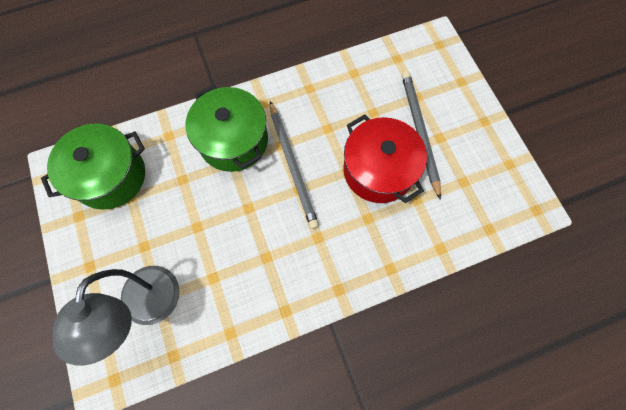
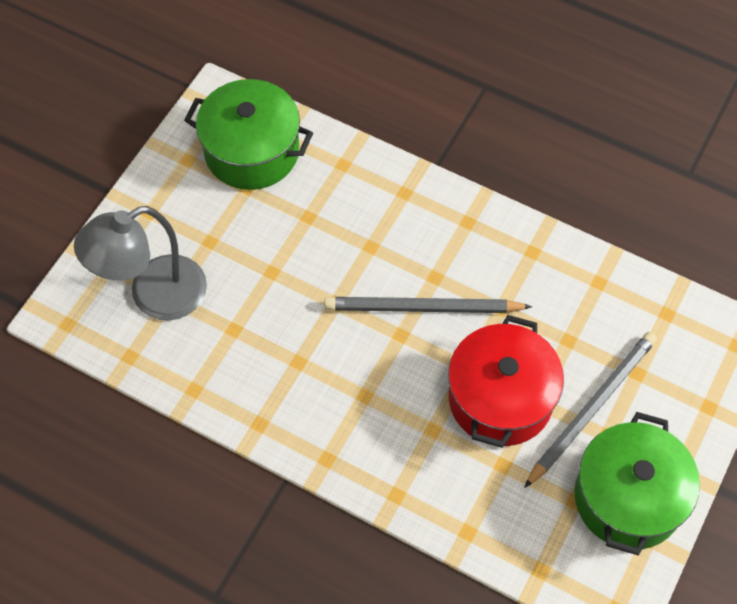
camera: 50 degrees right, 10 degrees down
(233, 141) = (396, 228): green pot -> green pot (628, 498)
(293, 166) = (422, 308): grey pencil -> grey pencil turned 60 degrees clockwise

